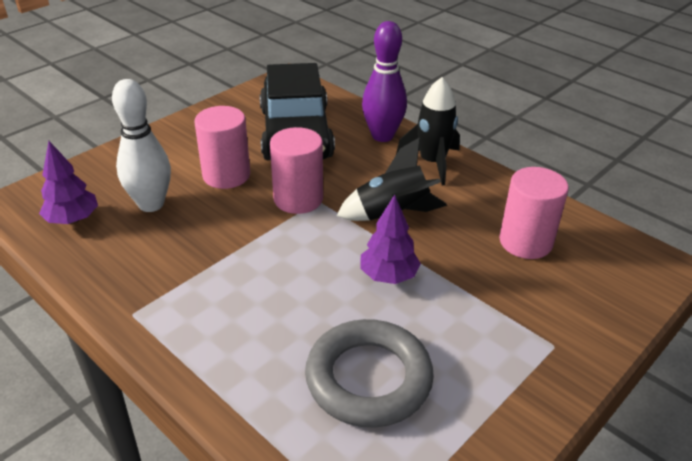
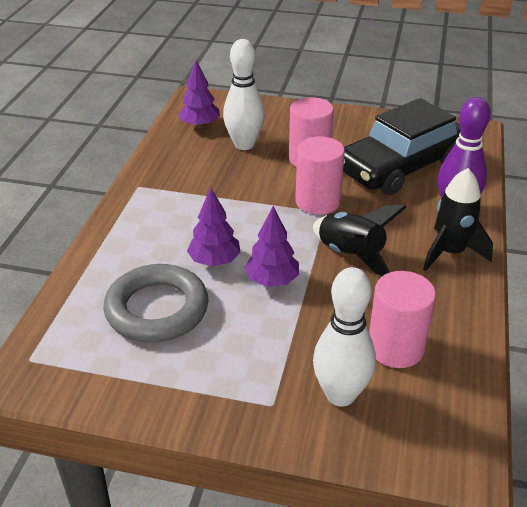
camera: 60 degrees right, 0 degrees up
(326, 303) = (214, 261): none -> purple tree
(563, 297) = (340, 395): none -> white bowling pin

